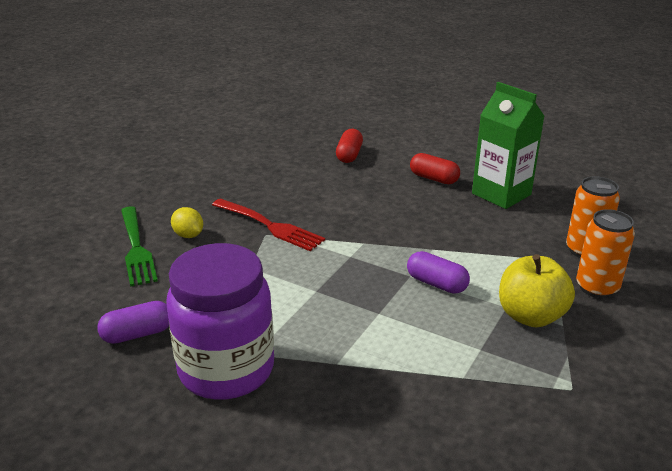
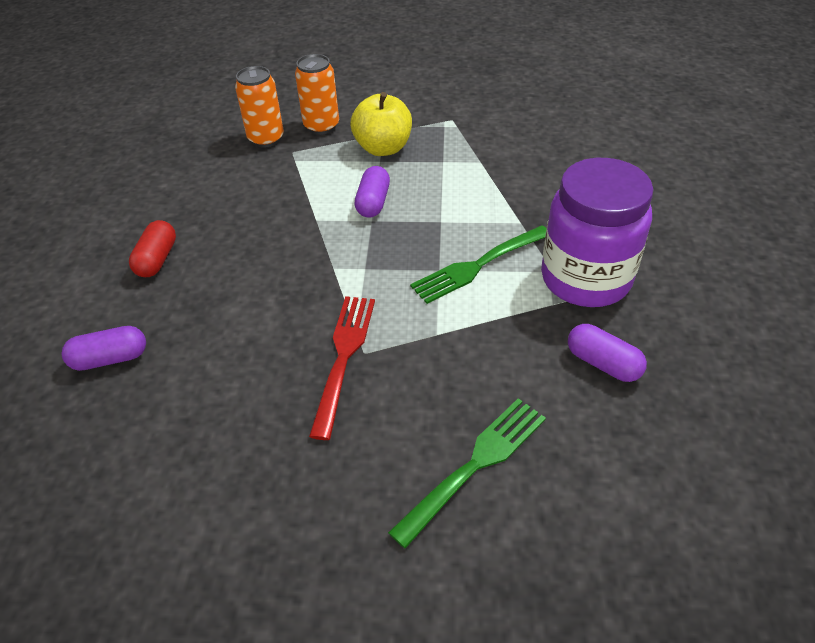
camera: 115 degrees left, 15 degrees up
(188, 235) = (412, 426): yellow lemon -> none
(302, 314) = (479, 265): none -> green fork
(349, 155) = (110, 358): red capsule -> purple capsule
(501, 194) = (177, 203): green carton -> none

